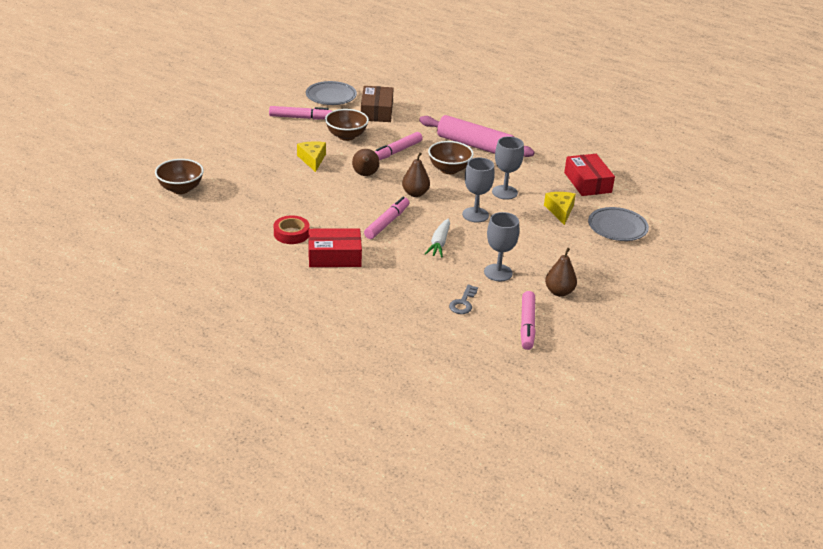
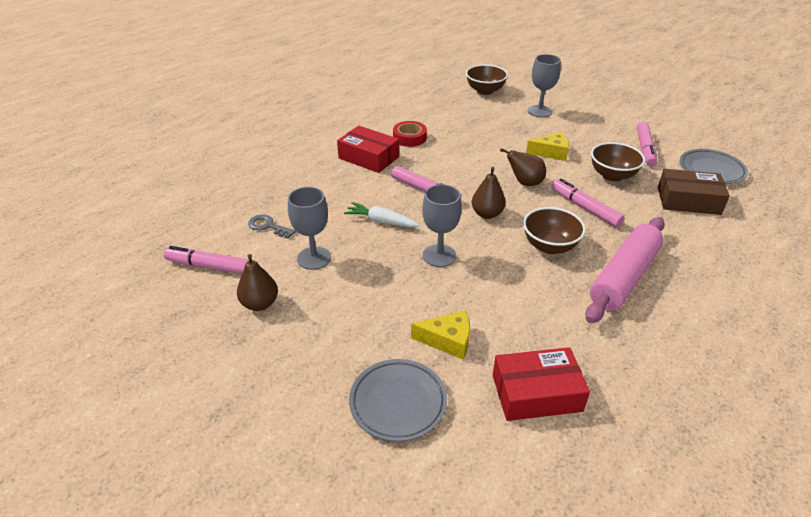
camera: 100 degrees right, 5 degrees up
(334, 256) = (368, 157): red box -> red box turned 60 degrees counterclockwise
(504, 192) = (496, 289): grey goblet -> grey goblet (539, 111)

